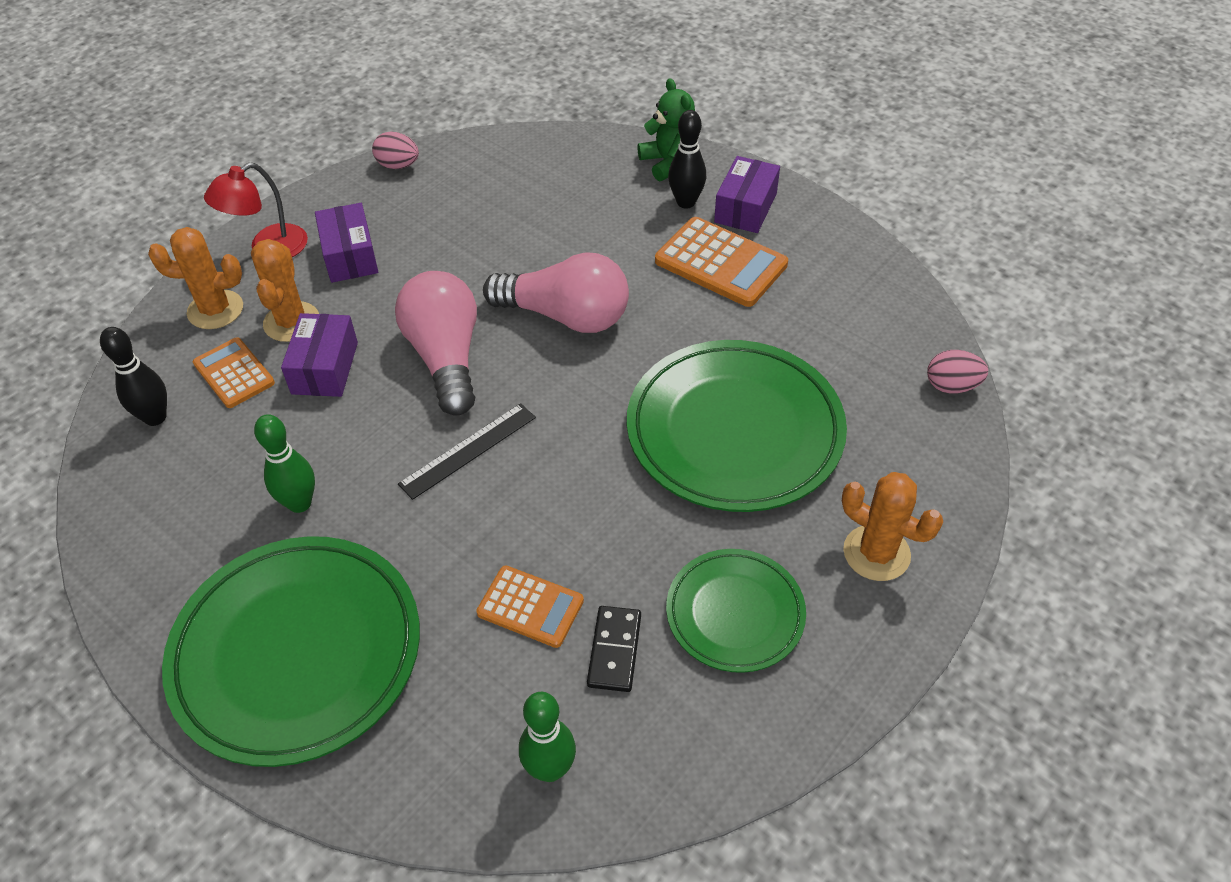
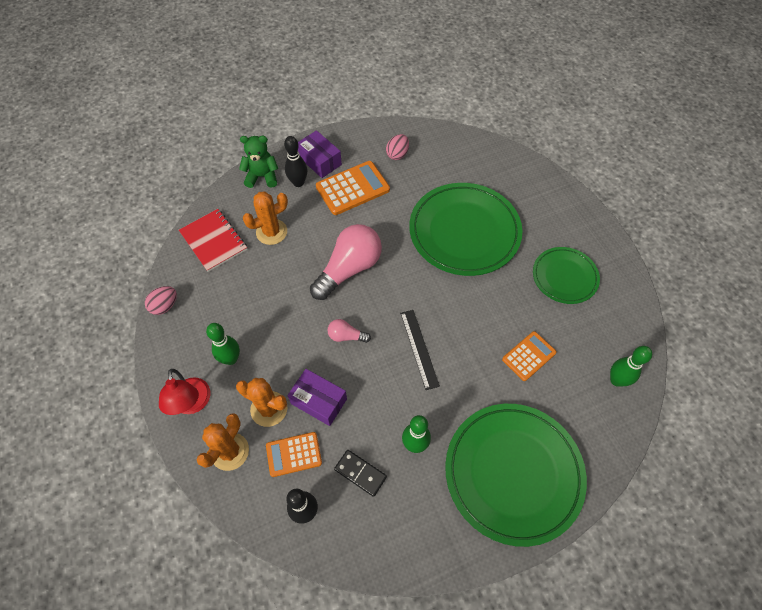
camera: 65 degrees left, 10 degrees up
(350, 256) = (231, 359): purple box -> green bowling pin
(446, 357) = (346, 336): pink light bulb -> pink light bulb, size x0.47
(525, 164) = (213, 241): none -> red notebook
(615, 650) = (566, 331): black domino -> black domino (360, 473)
(876, 553) = (555, 213): orange cactus -> orange cactus (271, 232)
(951, 386) = (479, 143): pink egg -> pink egg (397, 154)

